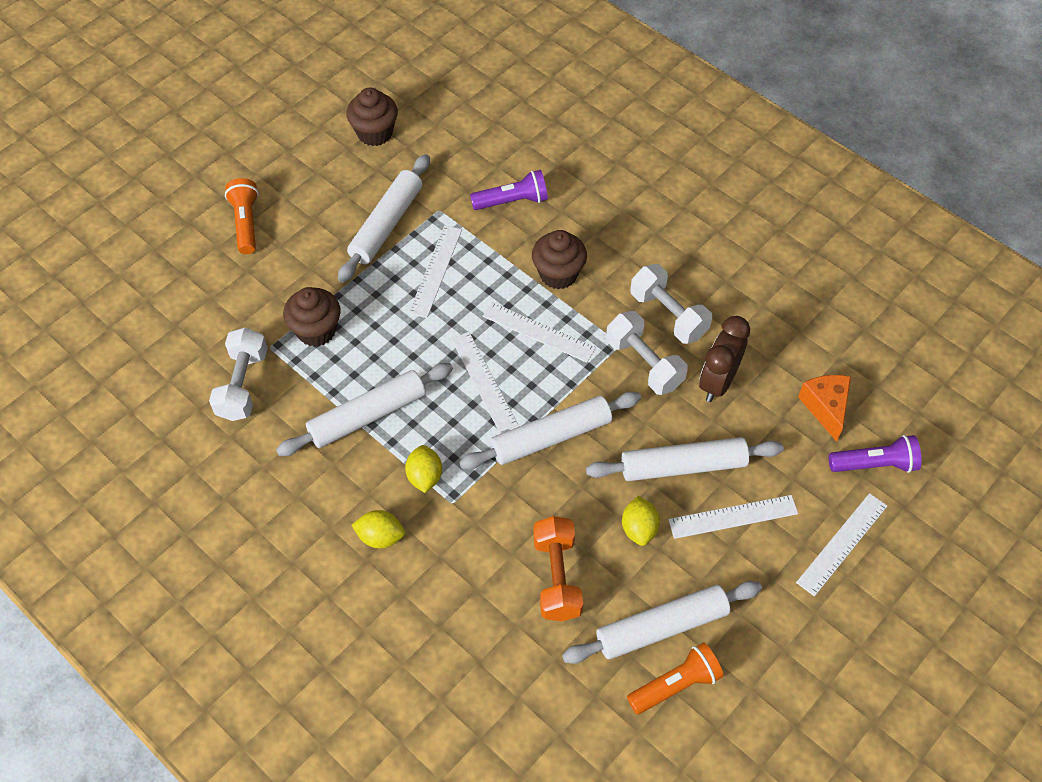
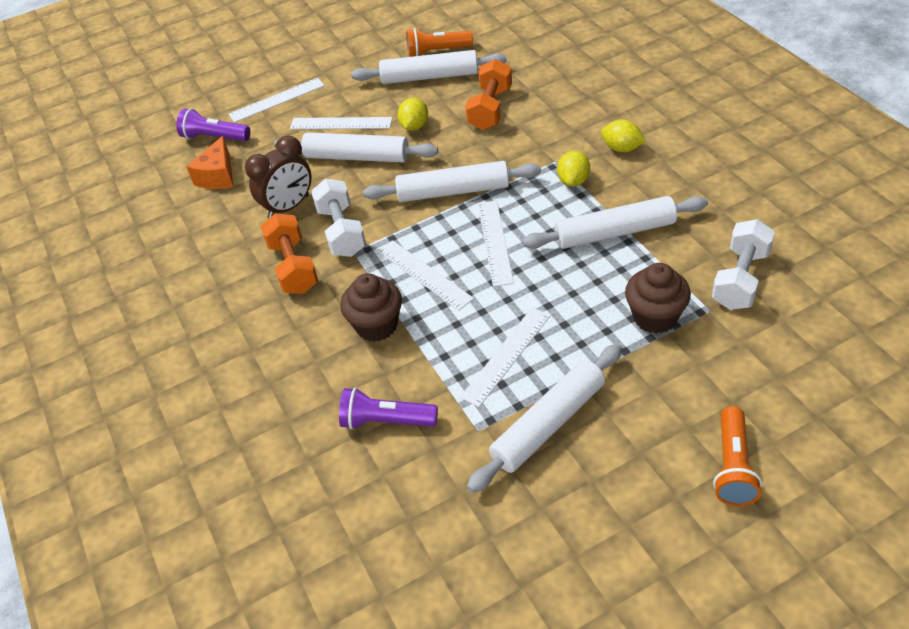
camera: 155 degrees left, 10 degrees down
(375, 133) = (530, 571): brown cupcake -> none
(668, 315) = (293, 267): white dumbbell -> orange dumbbell

